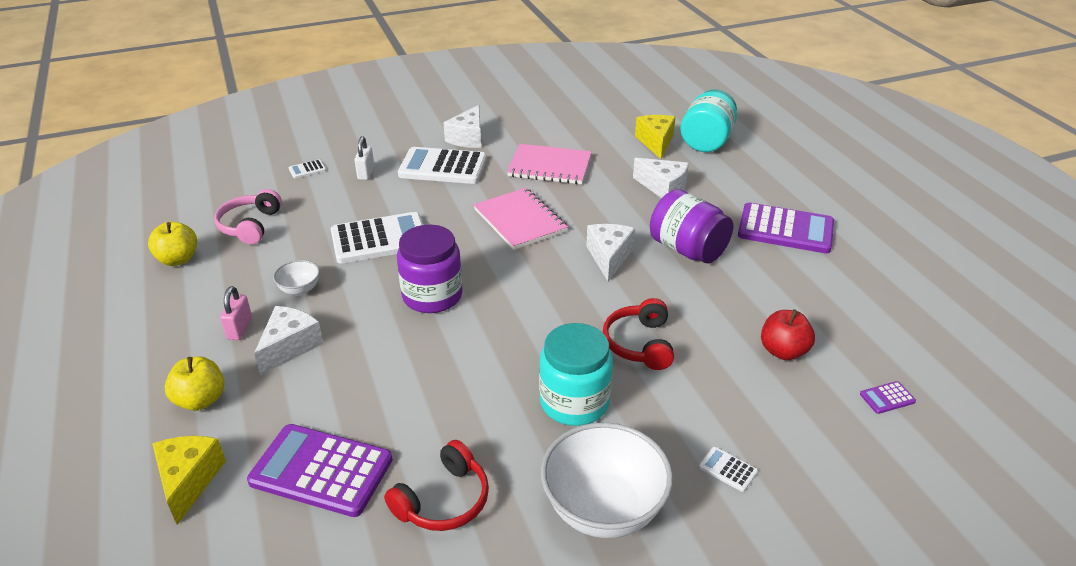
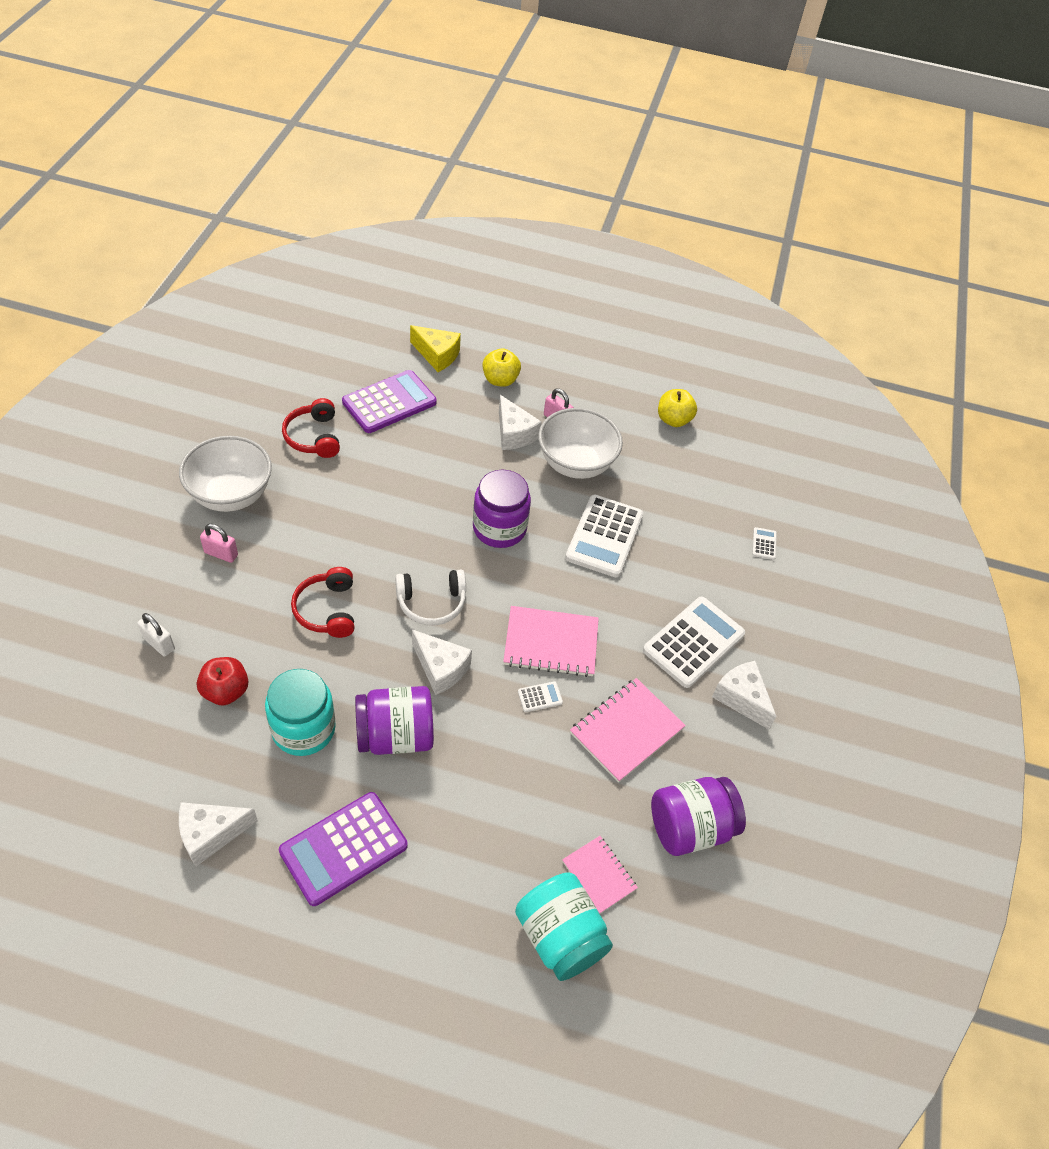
camera: 120 degrees right, 15 degrees up
(250, 225) = (691, 472): pink headphones -> none
(300, 289) = (575, 464): white bowl -> white bowl, size x2.13
(366, 173) = (726, 580): white padlock -> white padlock (159, 643)
(557, 292) = (431, 603): none -> white headphones
(574, 402) = (317, 536): turquoise jar -> turquoise jar (303, 729)
(584, 127) = (690, 827): none -> purple jar
(640, 344) = (327, 610): red headphones -> red headphones turned 135 degrees counterclockwise
(656, 142) = (599, 875): yellow cheese -> pink notebook
(663, 187) = (505, 802): white cheese -> white cheese (211, 834)
(678, 456) = (221, 554): none -> pink padlock
(728, 469) = (185, 569): white calculator -> white calculator (540, 697)
(887, 398) = (120, 712): purple calculator -> none

